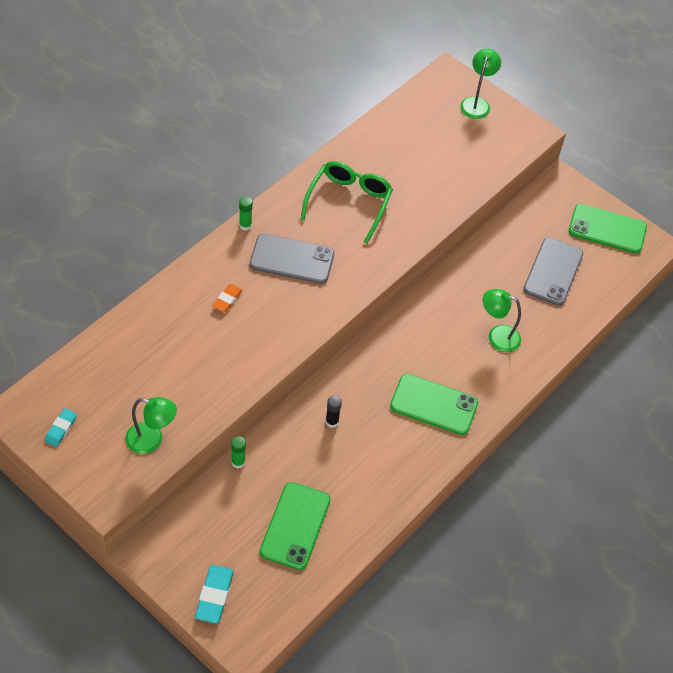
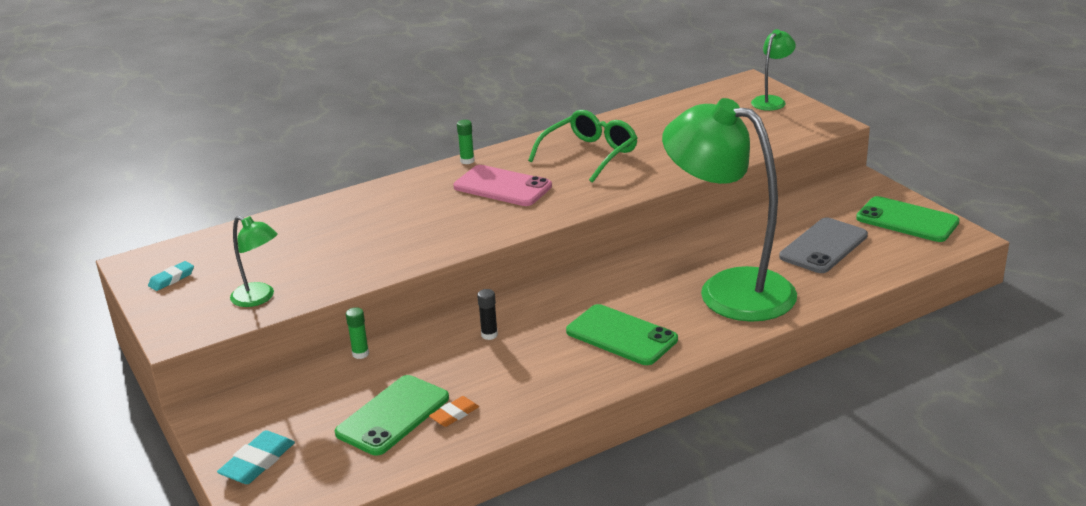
camera: 25 degrees right, 25 degrees down
(227, 299) = (414, 207): orange eraser -> orange eraser (454, 414)
(292, 259) = (502, 187): grey phone -> pink phone
(497, 336) = (729, 289): green lamp -> green lamp, size x2.28

